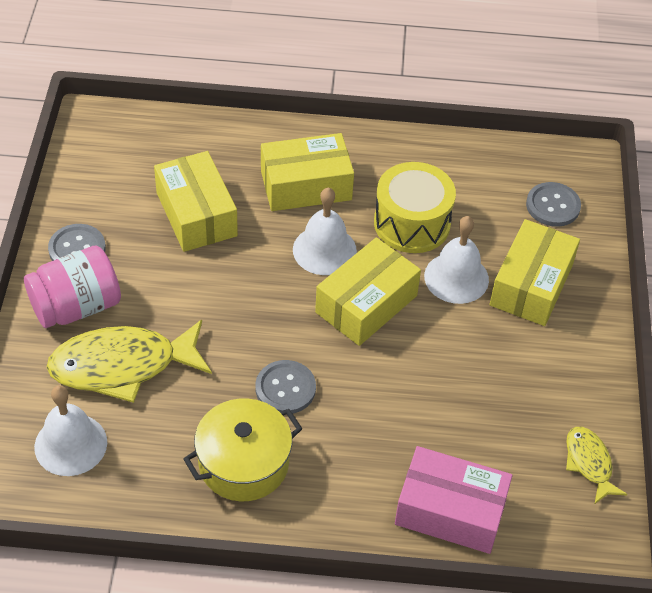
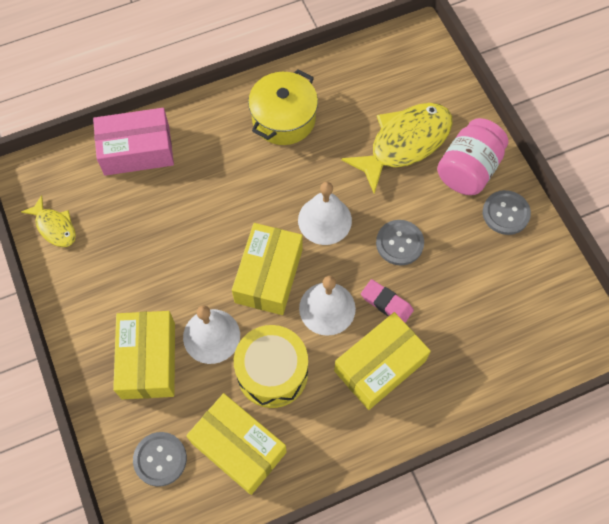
camera: 155 degrees right, 15 degrees up
(70, 444) = (396, 80): white bell -> white bell (324, 220)
(196, 214) = (445, 290): yellow box -> yellow box (238, 447)
(262, 228) = (386, 303): none -> pink eraser
(285, 388) = (288, 180): grey button -> grey button (399, 243)

